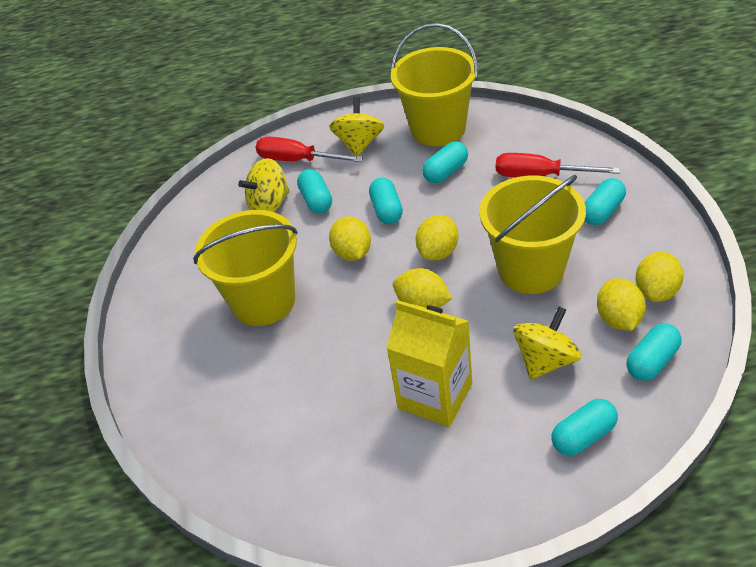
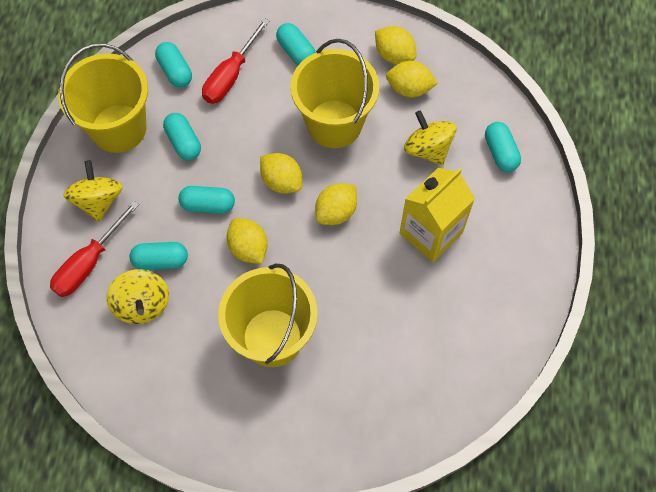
camera: 80 degrees left, 20 degrees up
(352, 253) = (248, 248): yellow lemon -> yellow lemon turned 60 degrees clockwise
(359, 144) = (98, 201): yellow spinning top -> yellow spinning top turned 60 degrees clockwise
(652, 361) = (455, 86): turquoise capsule -> turquoise capsule (175, 71)

